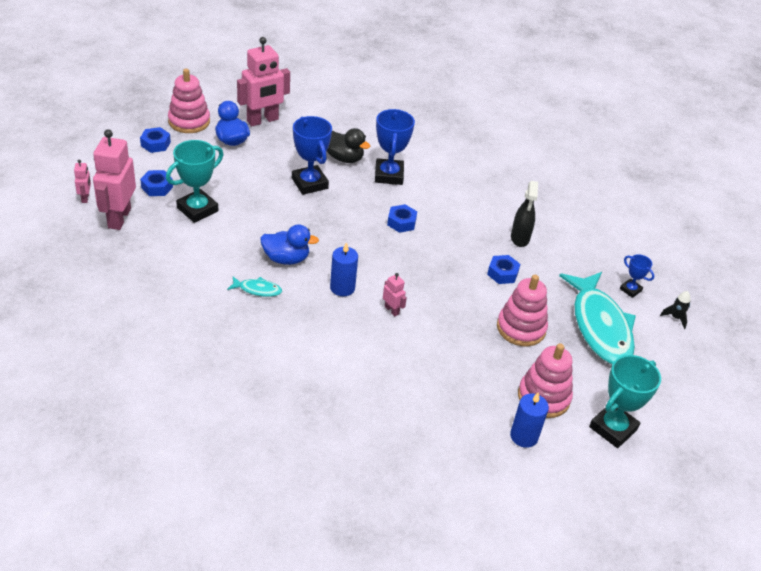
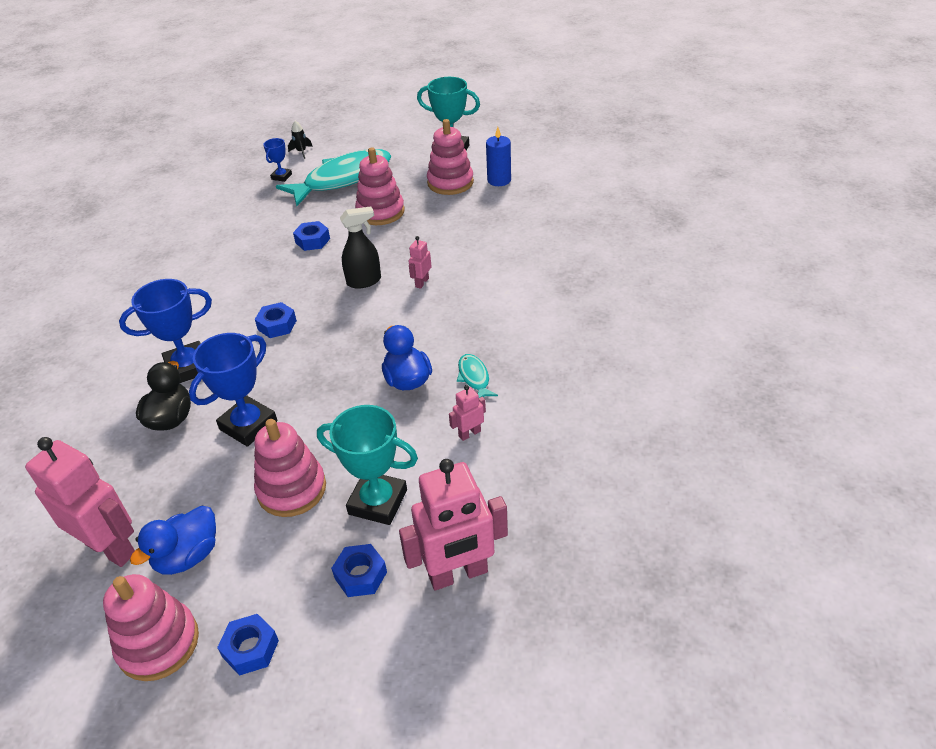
camera: 110 degrees left, 0 degrees up
(85, 198) = (446, 647): pink robot -> pink robot (469, 433)
(240, 183) = (292, 489): none -> pink stacking toy
(342, 288) = (418, 323): blue candle -> none
(520, 238) = (249, 246): black spray bottle -> black spray bottle (364, 281)

